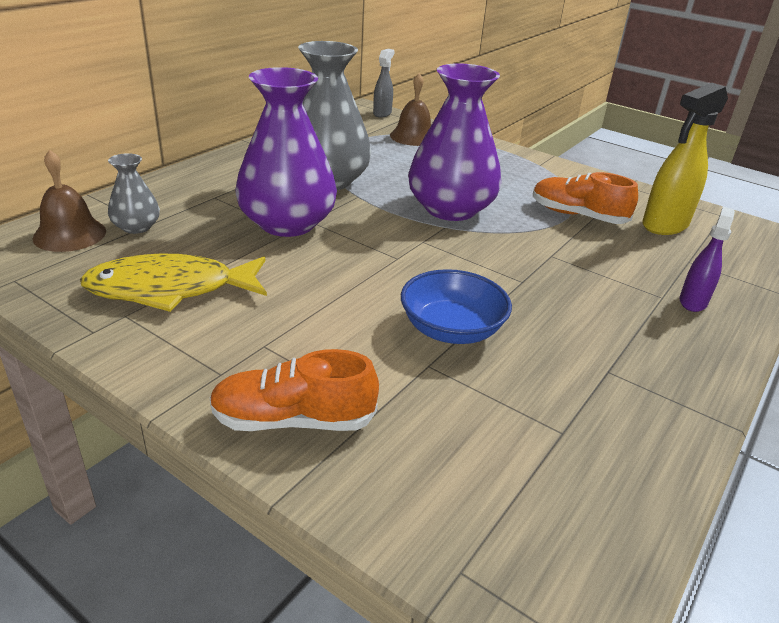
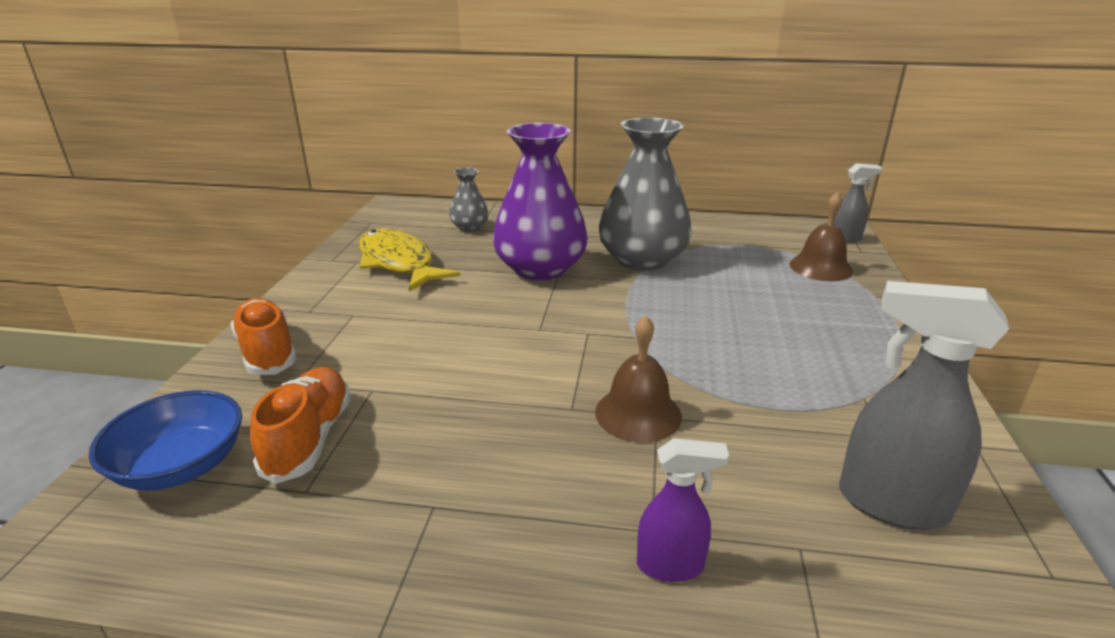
camera: 65 degrees right, 5 degrees down
(69, 234) = (437, 215): brown bell -> brown bell (638, 413)
(450, 209) = (678, 329): purple vase -> none
(451, 329) = (438, 387): blue bowl -> blue bowl (181, 466)
(577, 215) = (795, 416): orange shoe -> orange shoe (309, 439)
(664, 225) = (890, 504): yellow spray bottle -> grey spray bottle

